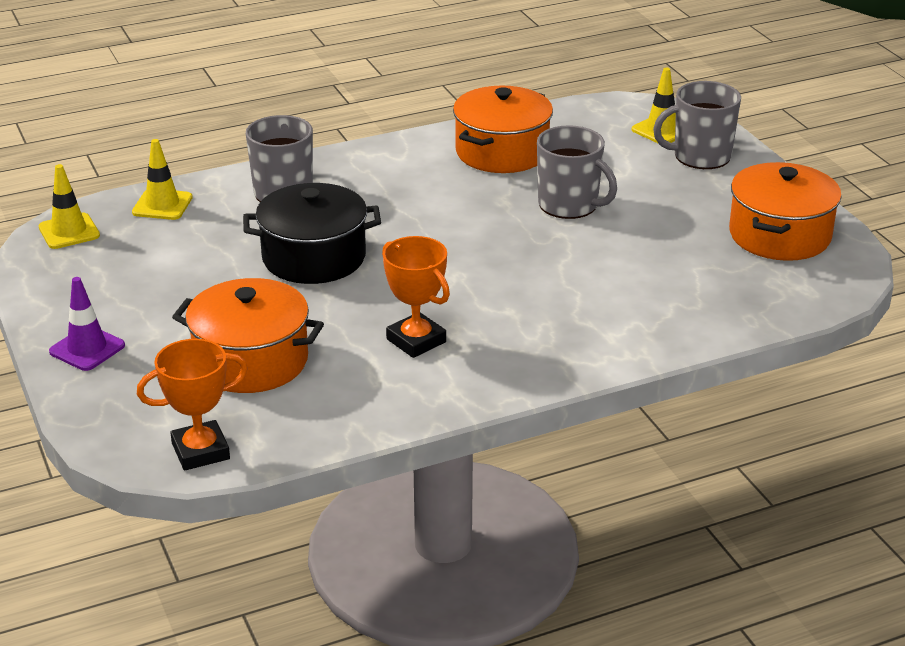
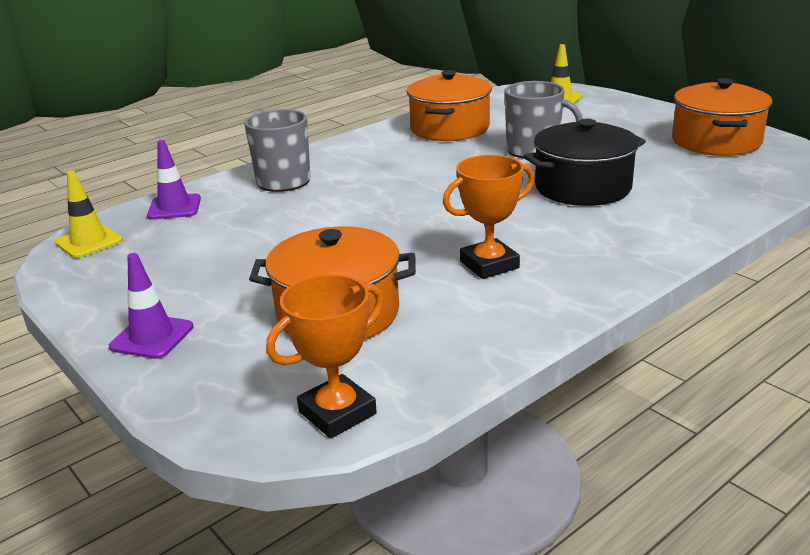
camera: 15 degrees left, 5 degrees down
(162, 205) = (174, 207): yellow traffic cone -> purple traffic cone
(314, 257) = (343, 220): black pot -> black pot (582, 187)
(416, 340) = (489, 264): orange trophy -> orange trophy turned 60 degrees counterclockwise
(700, 156) = (604, 108): grey mug -> none

